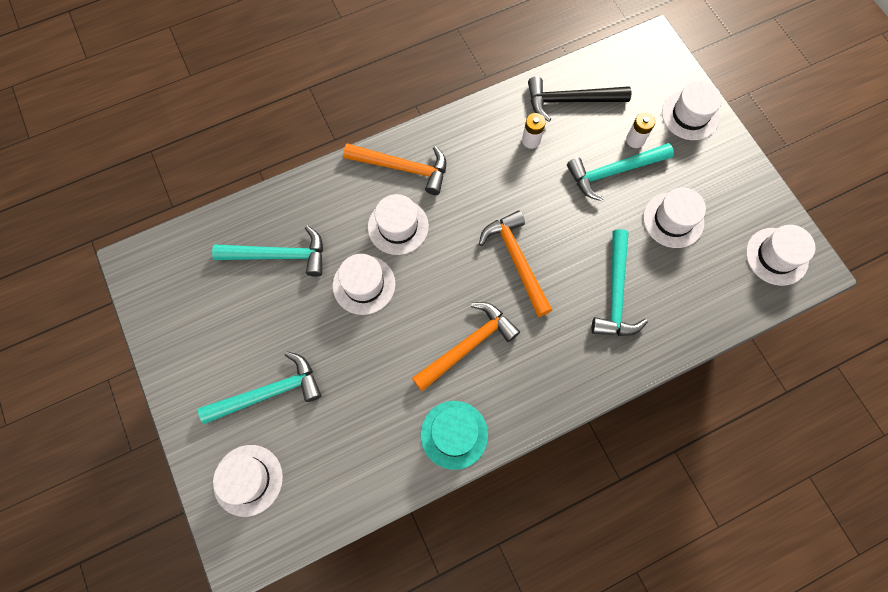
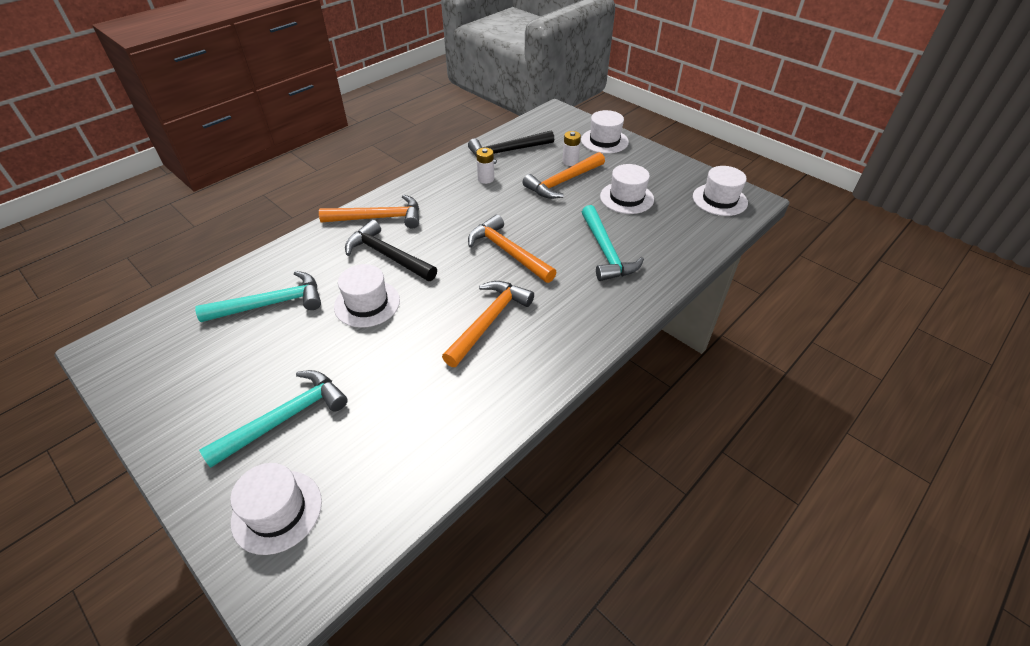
camera: 20 degrees left, 25 degrees down
(398, 226) = (387, 256): white hat -> black hammer
(454, 434) = (505, 395): turquoise hat -> none
(613, 172) = (563, 182): turquoise hammer -> orange hammer

